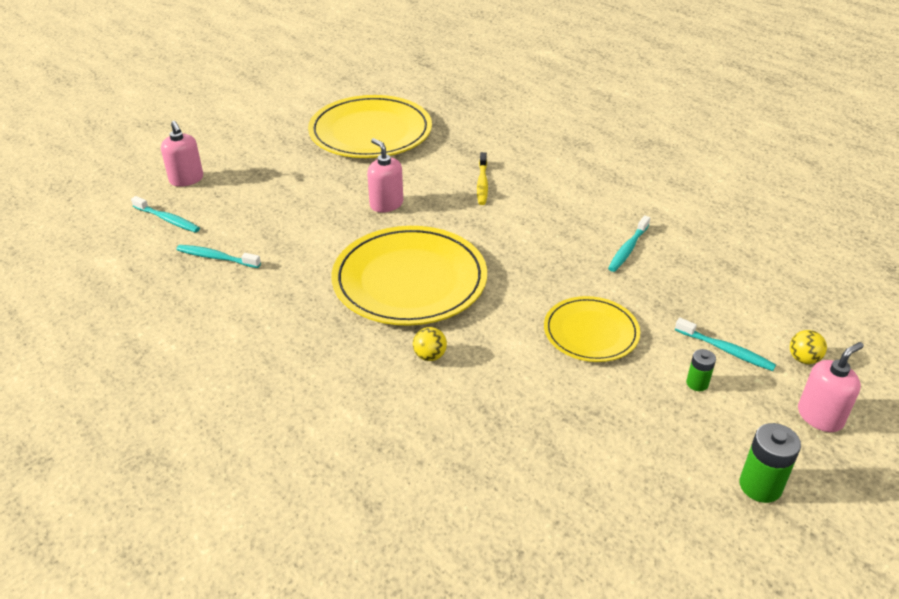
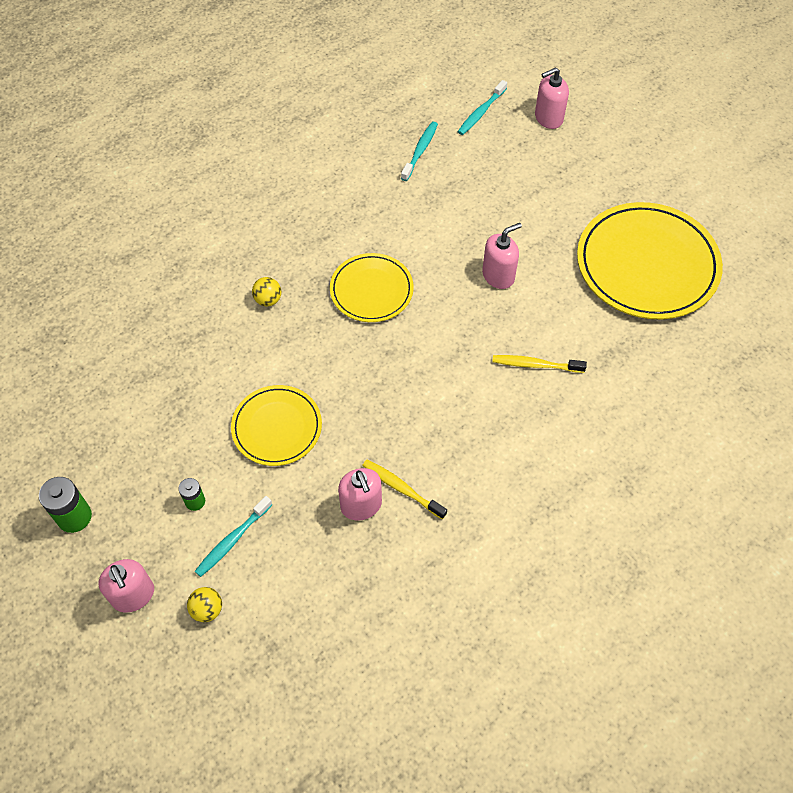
camera: 95 degrees right, 20 degrees up
(409, 280) = (371, 290): yellow plate -> yellow plate, size x0.58
(628, 249) = (402, 489): turquoise toothbrush -> yellow toothbrush
(654, 271) = (361, 505): none -> pink soap dispenser

